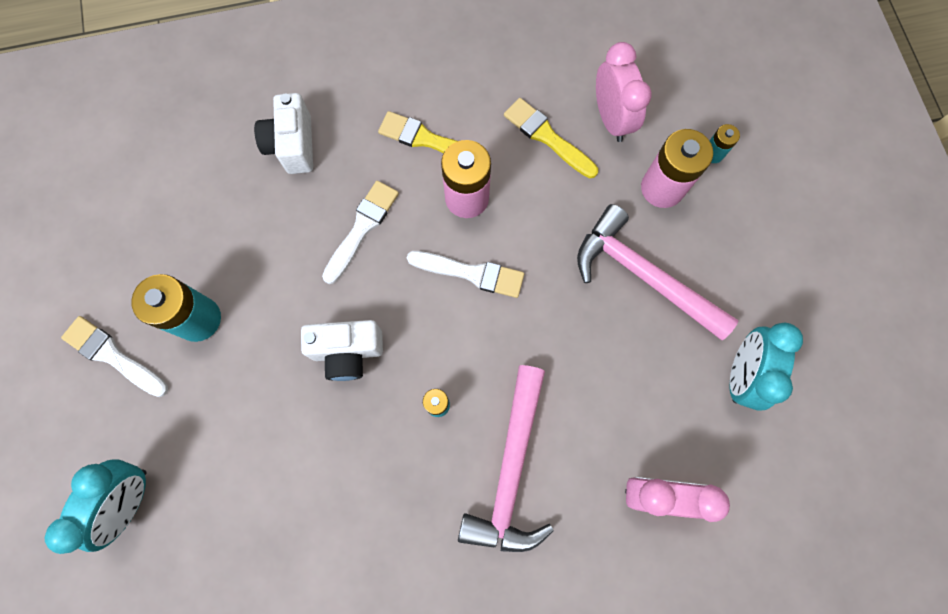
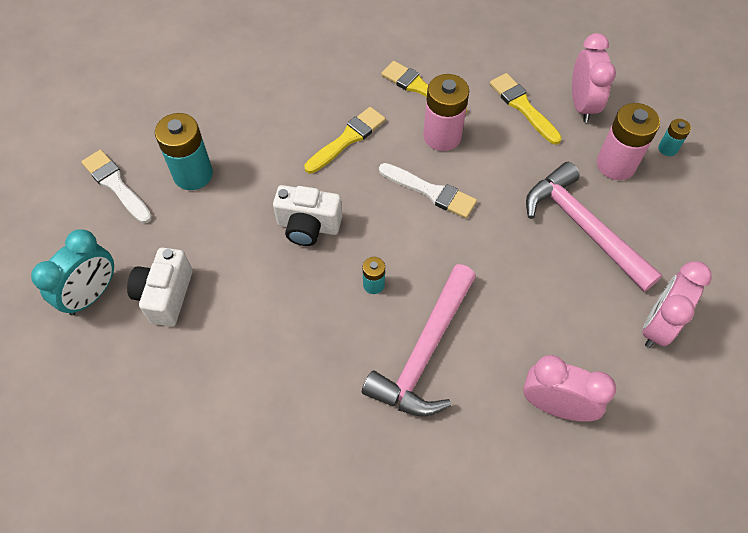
camera: 15 degrees right, 15 degrees down
(293, 145) = (309, 70): white camera -> white camera (165, 295)
(362, 228) = (347, 139): white brush -> yellow brush
(740, 374) = (657, 325): turquoise clock -> pink clock

